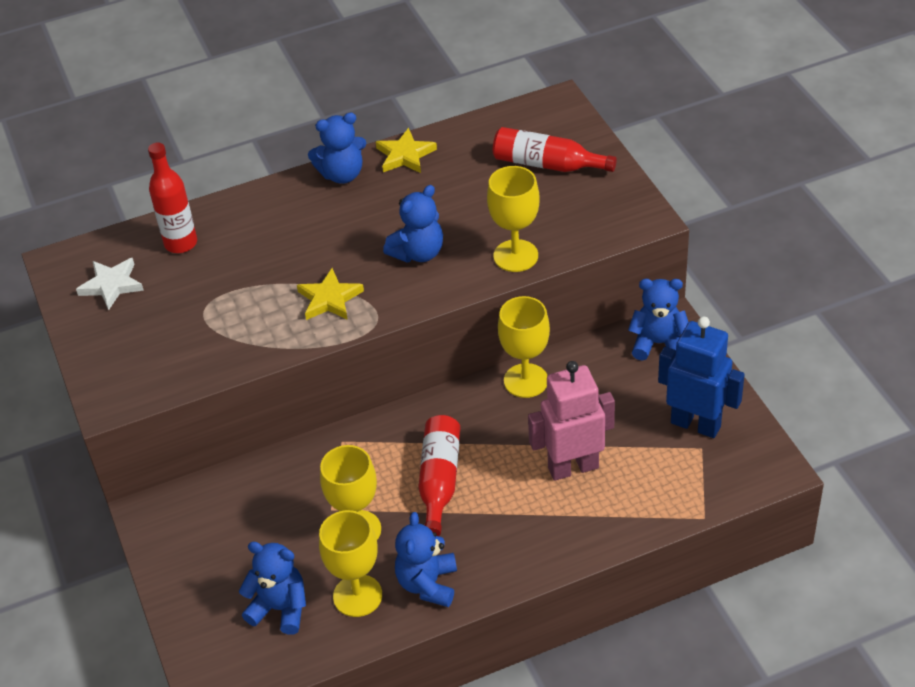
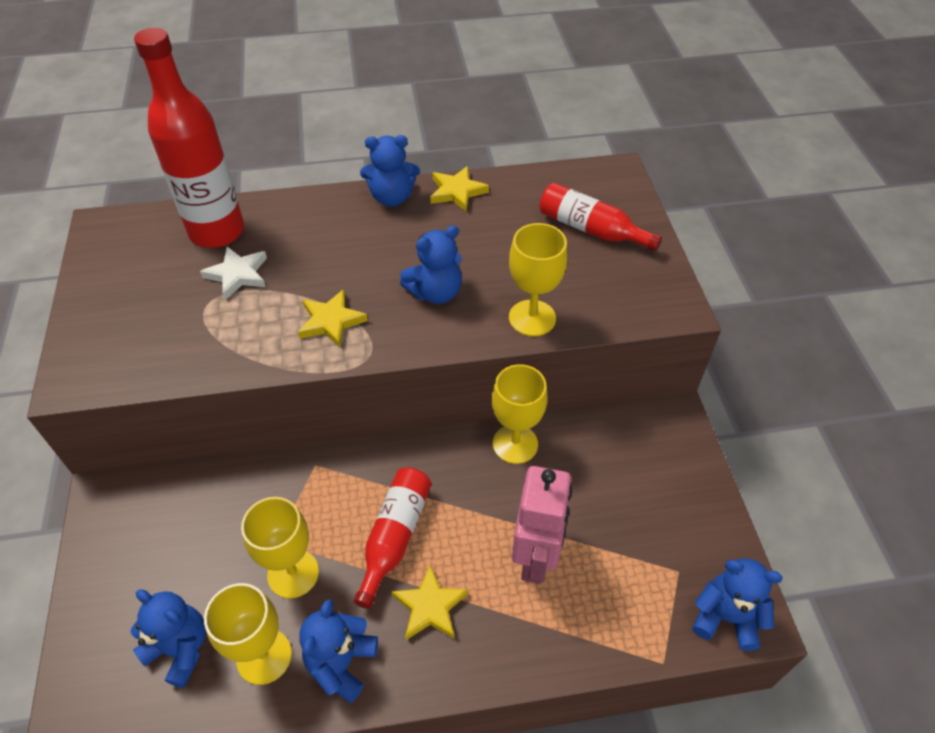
camera: 10 degrees right, 5 degrees up
(112, 285) = (135, 259): white star -> white star (238, 275)
(181, 243) = (217, 232): red bottle -> red bottle, size x1.68
(491, 525) = (430, 606): none -> yellow star
(573, 467) = (535, 558): pink robot -> pink robot turned 105 degrees clockwise
(658, 343) = (659, 436): blue teddy bear -> blue teddy bear (725, 617)
(696, 424) = (678, 540): blue robot -> none

